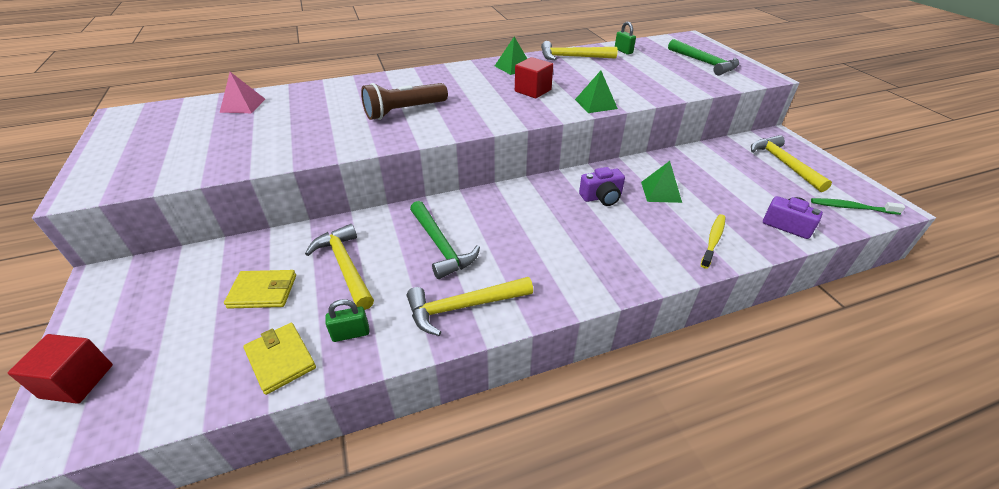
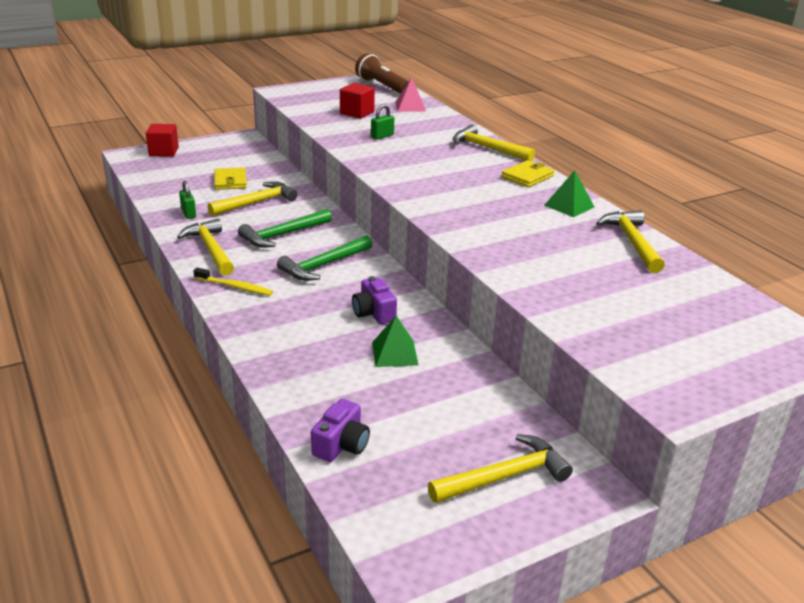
camera: 80 degrees right, 10 degrees down
(280, 359) = (170, 196): yellow wallet -> yellow wallet (527, 176)
(386, 81) = (487, 148): none -> yellow hammer
(404, 111) = (424, 162): brown flashlight -> brown flashlight (382, 86)
(533, 90) = (504, 218): red cube -> red cube (357, 113)
(595, 104) = (486, 254): green pyramid -> none
(623, 51) = (689, 280): green padlock -> green padlock (382, 136)
(704, 63) = (695, 350): green hammer -> green hammer (324, 265)
(713, 240) = (304, 380): yellow toothbrush -> yellow toothbrush (235, 287)
(851, 207) = (395, 521): green toothbrush -> none

